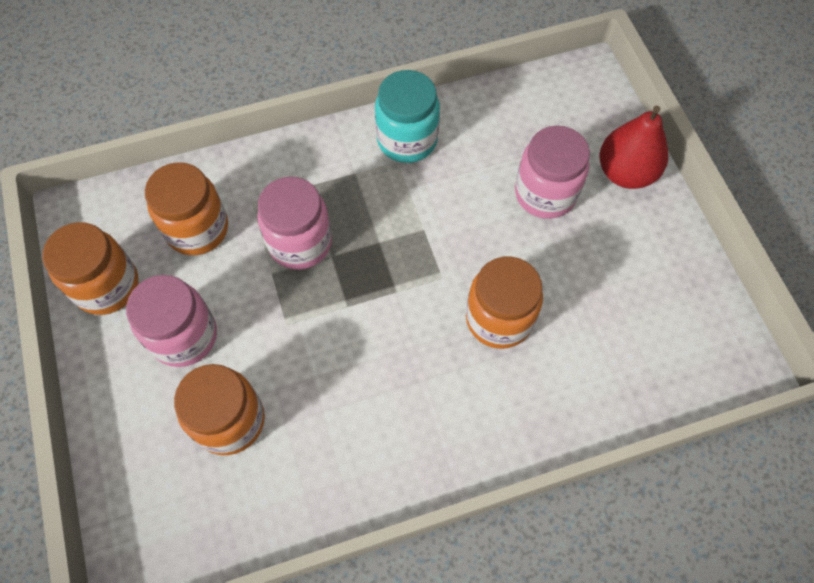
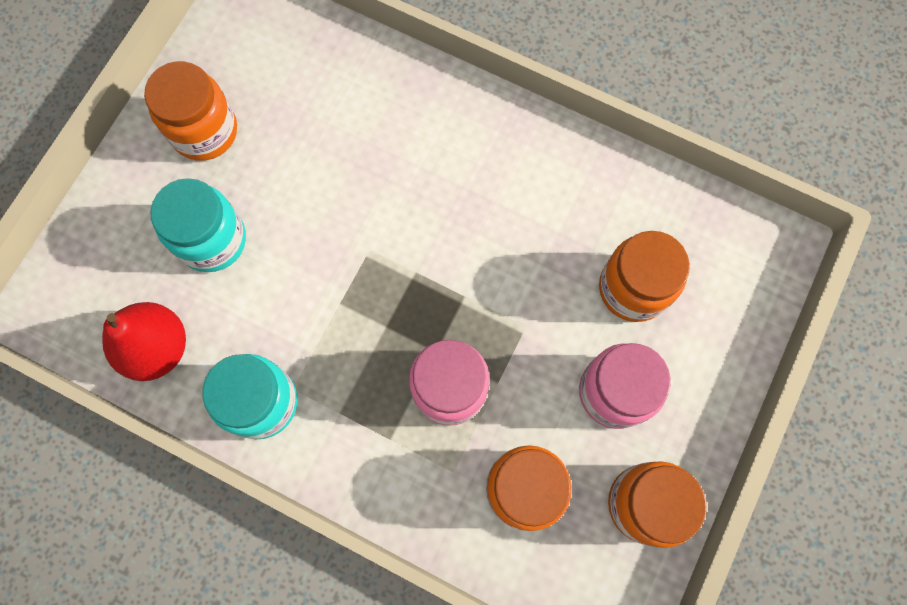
camera: 135 degrees left, 10 degrees up
(499, 319) = (364, 179): orange jar -> orange jar (204, 131)
(545, 193) = (212, 240): pink jar -> turquoise jar
(625, 172) = (130, 196): red pear -> red pear (157, 347)

